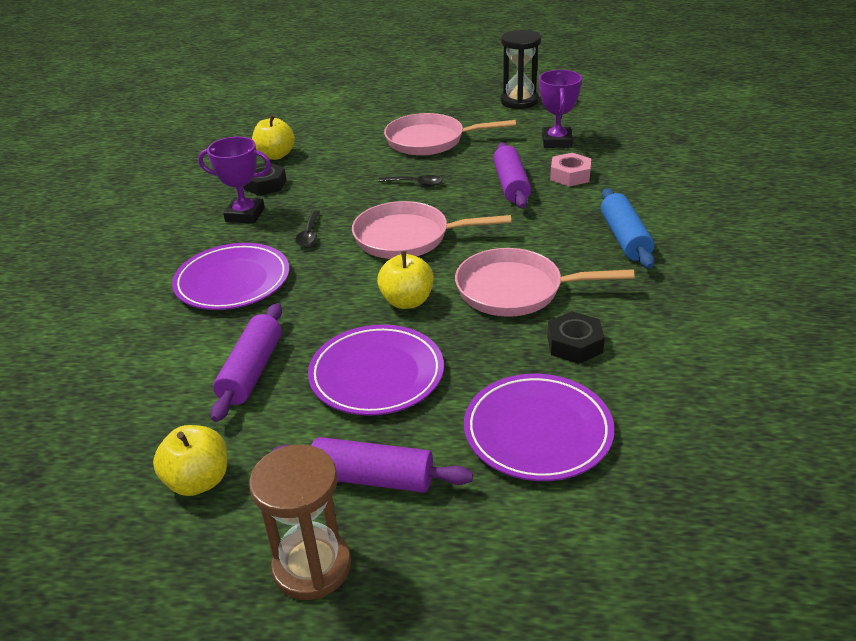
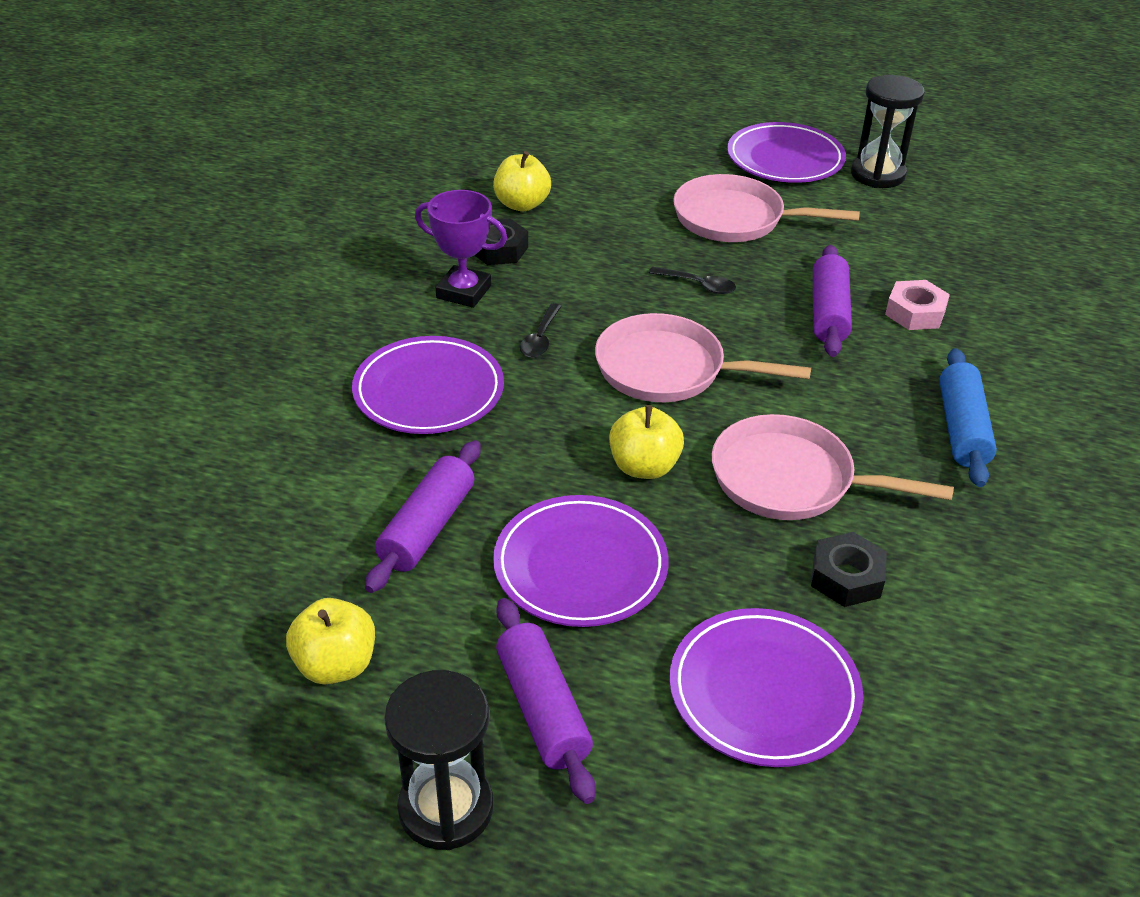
camera: 10 degrees right, 5 degrees up
(312, 566) = (446, 808): brown hourglass -> black hourglass
(372, 478) = (542, 709): purple rolling pin -> purple rolling pin turned 45 degrees clockwise
(454, 102) = (785, 159): none -> purple plate
(557, 141) = (912, 252): purple trophy -> none

